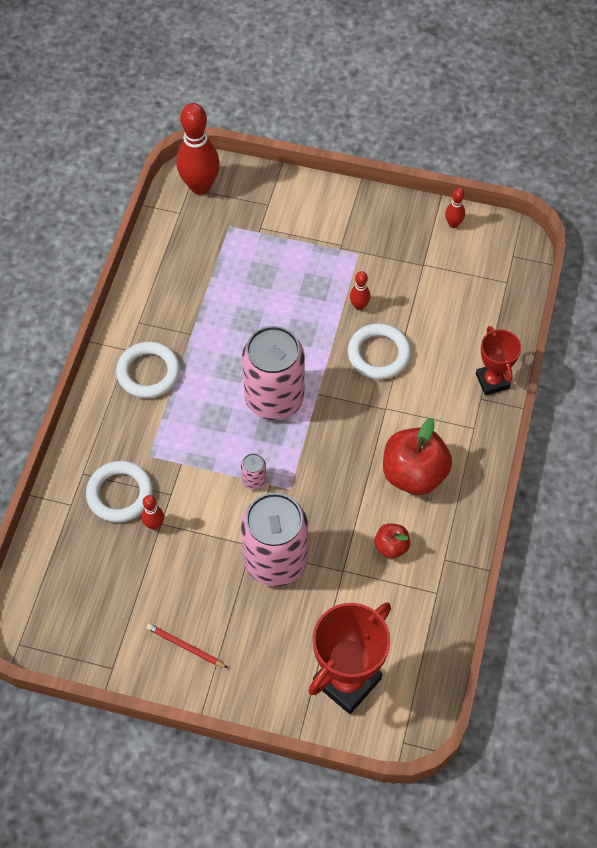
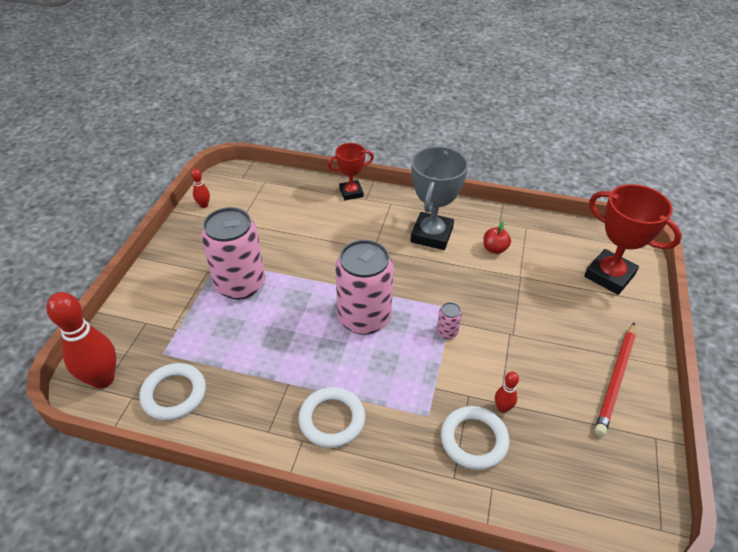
camera: 90 degrees left, 15 degrees down
(185, 647) = (616, 379): red pencil -> red pencil, size x1.81
(275, 560) = (520, 317): pink can -> pink can (240, 284)
(359, 306) = (274, 261): red bowling pin -> none
(379, 354) = (323, 251): white ring -> white ring (174, 394)
(414, 474) = (431, 235): red apple -> grey trophy

